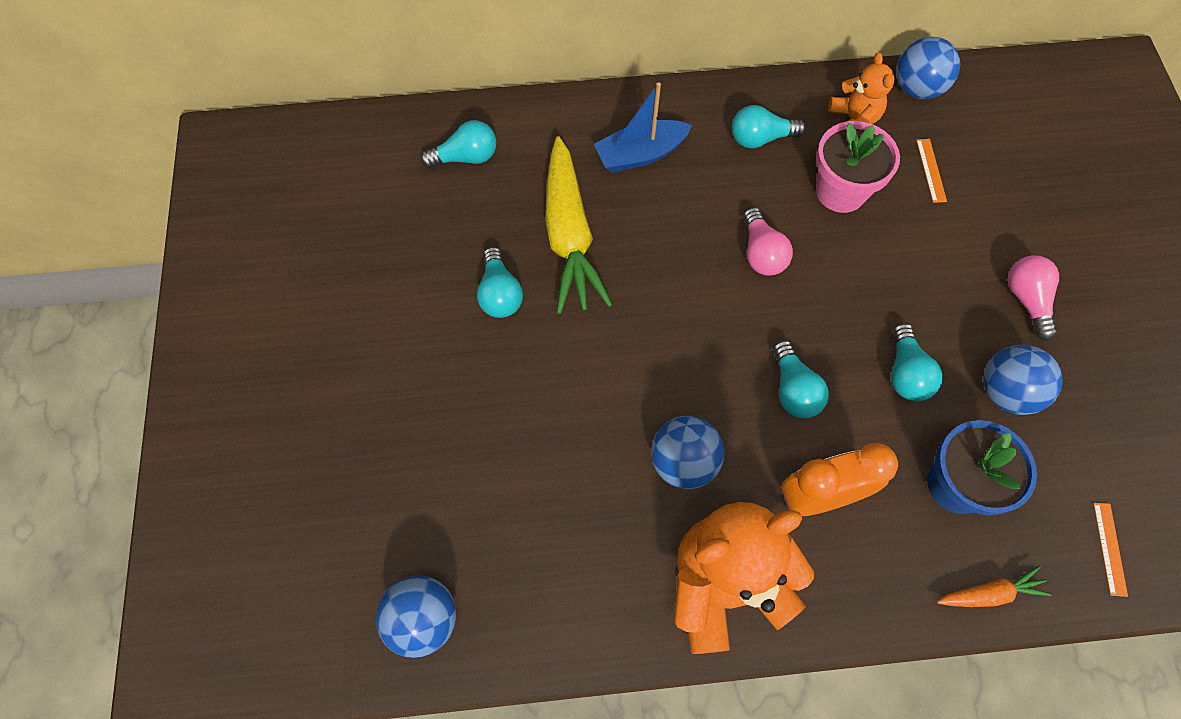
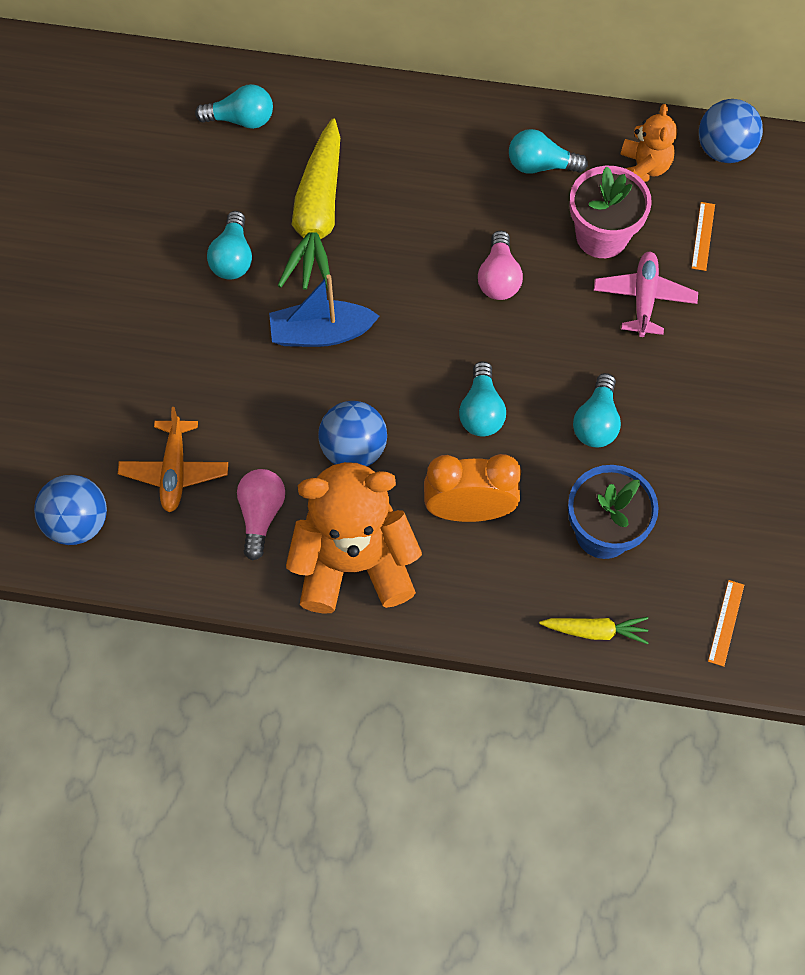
camera: 15 degrees right, 0 degrees up
(509, 533) = (175, 471): none -> orange plane
(640, 154) = (414, 155): blue boat -> blue boat (321, 333)
(901, 241) = (643, 298): none -> pink plane
(989, 593) = (595, 631): orange carrot -> yellow carrot
(1005, 392) = (687, 462): blue ball -> none
(1026, 300) = (746, 383): pink light bulb -> pink light bulb (261, 514)

